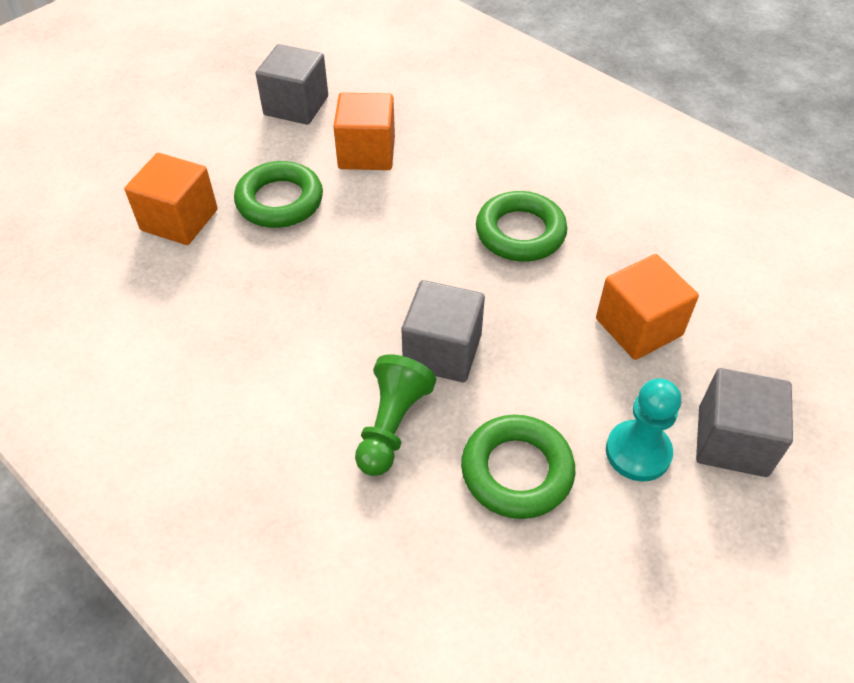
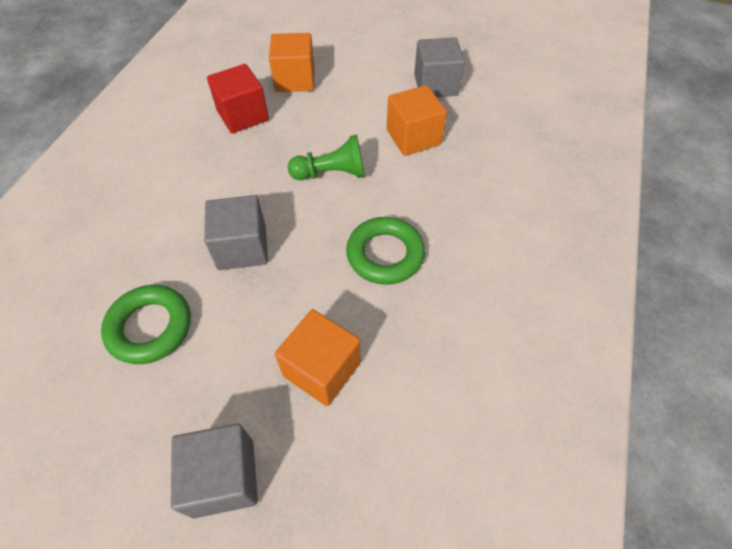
camera: 65 degrees right, 5 degrees up
(207, 291) = (243, 115): none -> red cube
(280, 201) = (338, 114): green ring -> none
(392, 425) = (168, 243): green pawn -> green pawn (331, 173)
(638, 452) = (190, 404): turquoise pawn -> none

